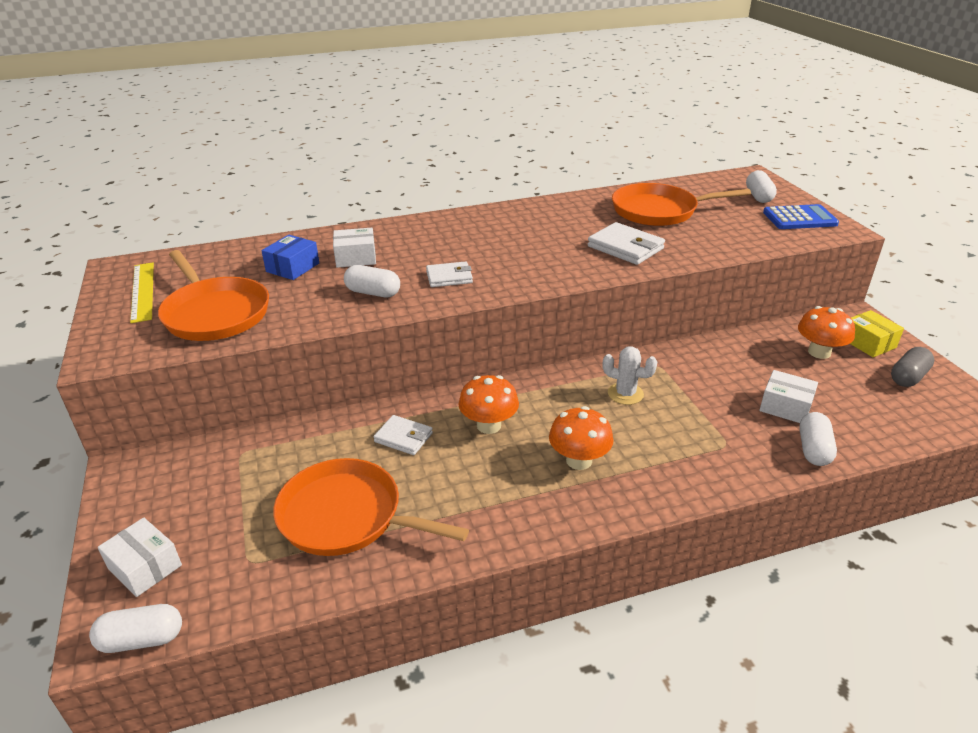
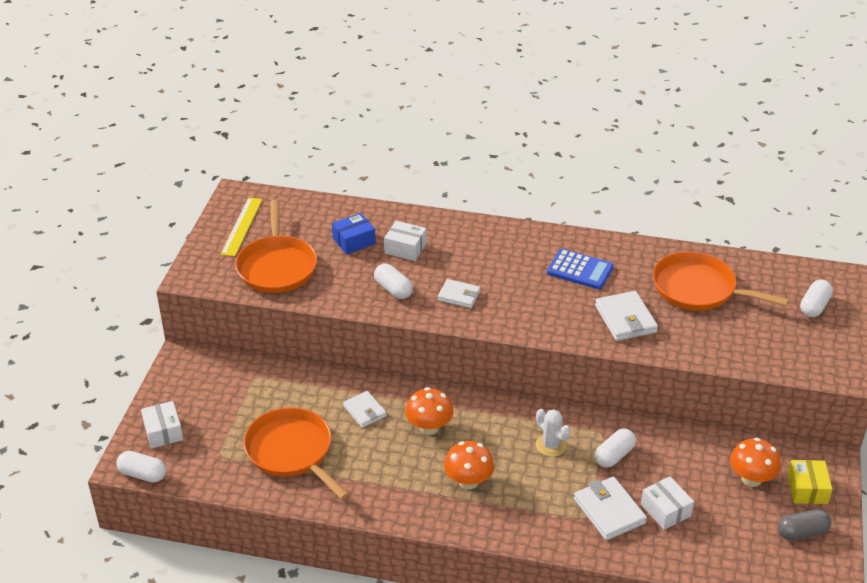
camera: 30 degrees right, 5 degrees up
(740, 429) = (609, 511): none -> white wallet
(799, 218) = (821, 347): blue calculator -> blue calculator (580, 270)
(813, 449) = (648, 550): white capsule -> white capsule (614, 455)

